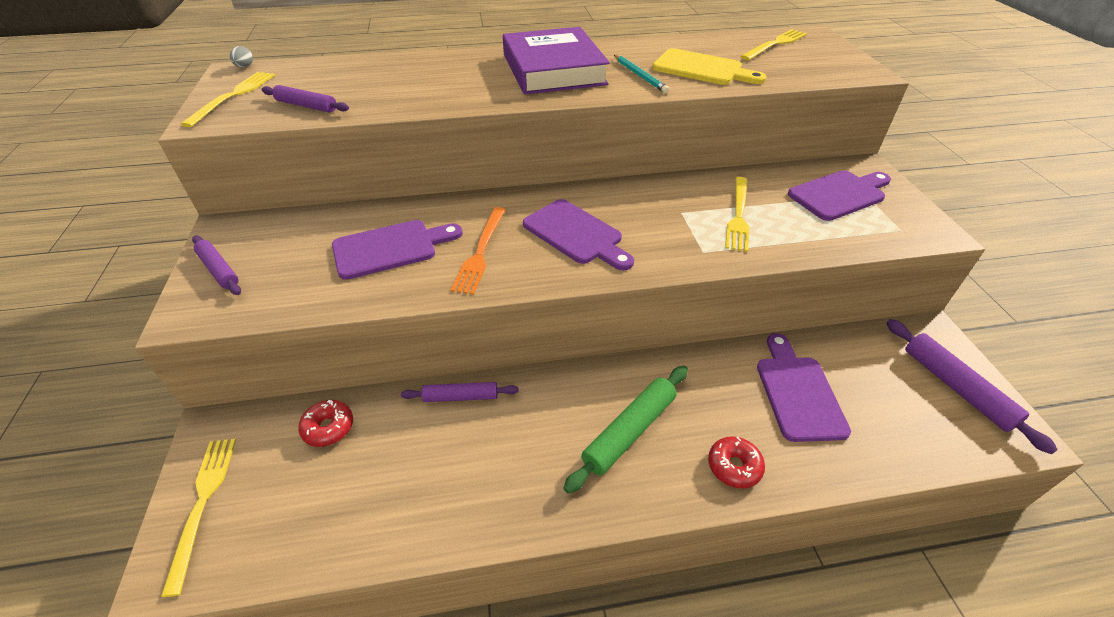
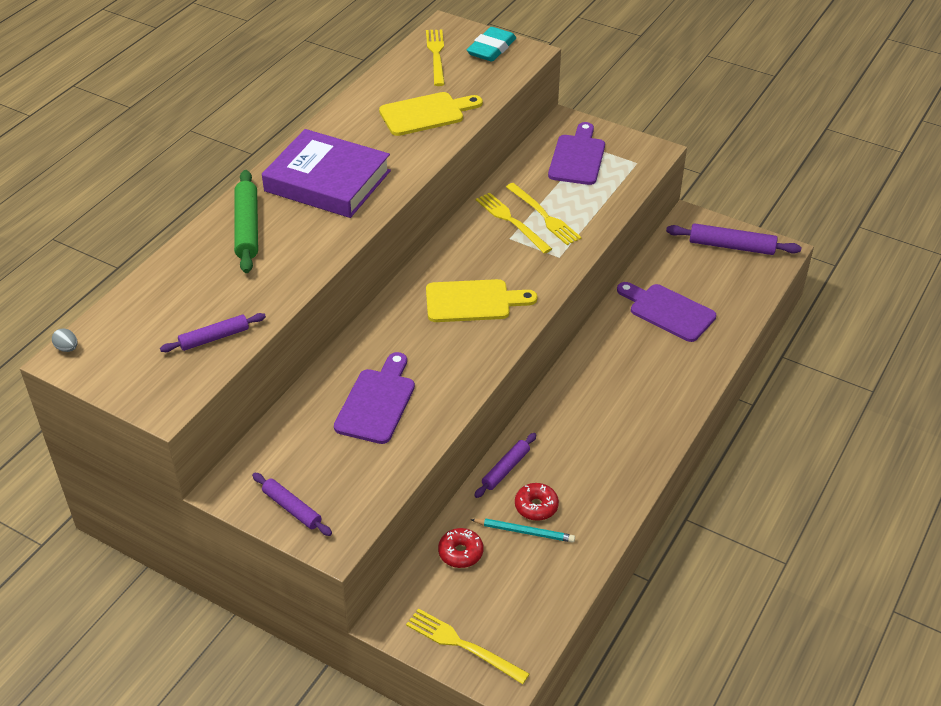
camera: 50 degrees left, 0 degrees up
(219, 270) = (292, 508): purple rolling pin -> purple rolling pin turned 45 degrees clockwise
(233, 96) = (133, 374): yellow fork -> yellow fork (511, 221)
(480, 252) = (437, 358): orange fork -> none
(576, 234) = (473, 301): purple cutting board -> yellow cutting board
(629, 431) = (618, 404): green rolling pin -> green rolling pin (247, 228)
(639, 76) = (396, 148): turquoise pencil -> turquoise pencil (524, 532)
(734, 466) = (686, 376): red donut -> red donut (536, 506)
(834, 58) = (491, 49): none -> turquoise eraser

